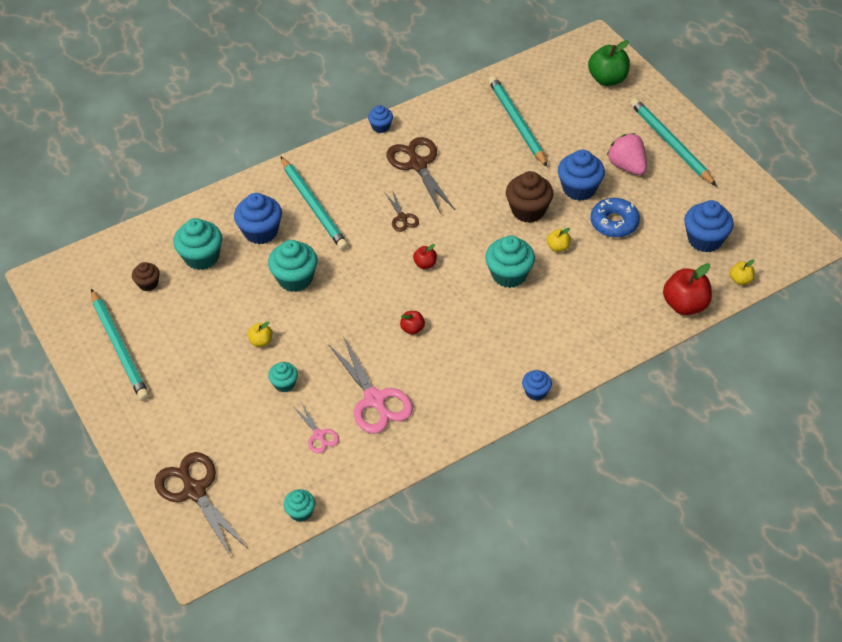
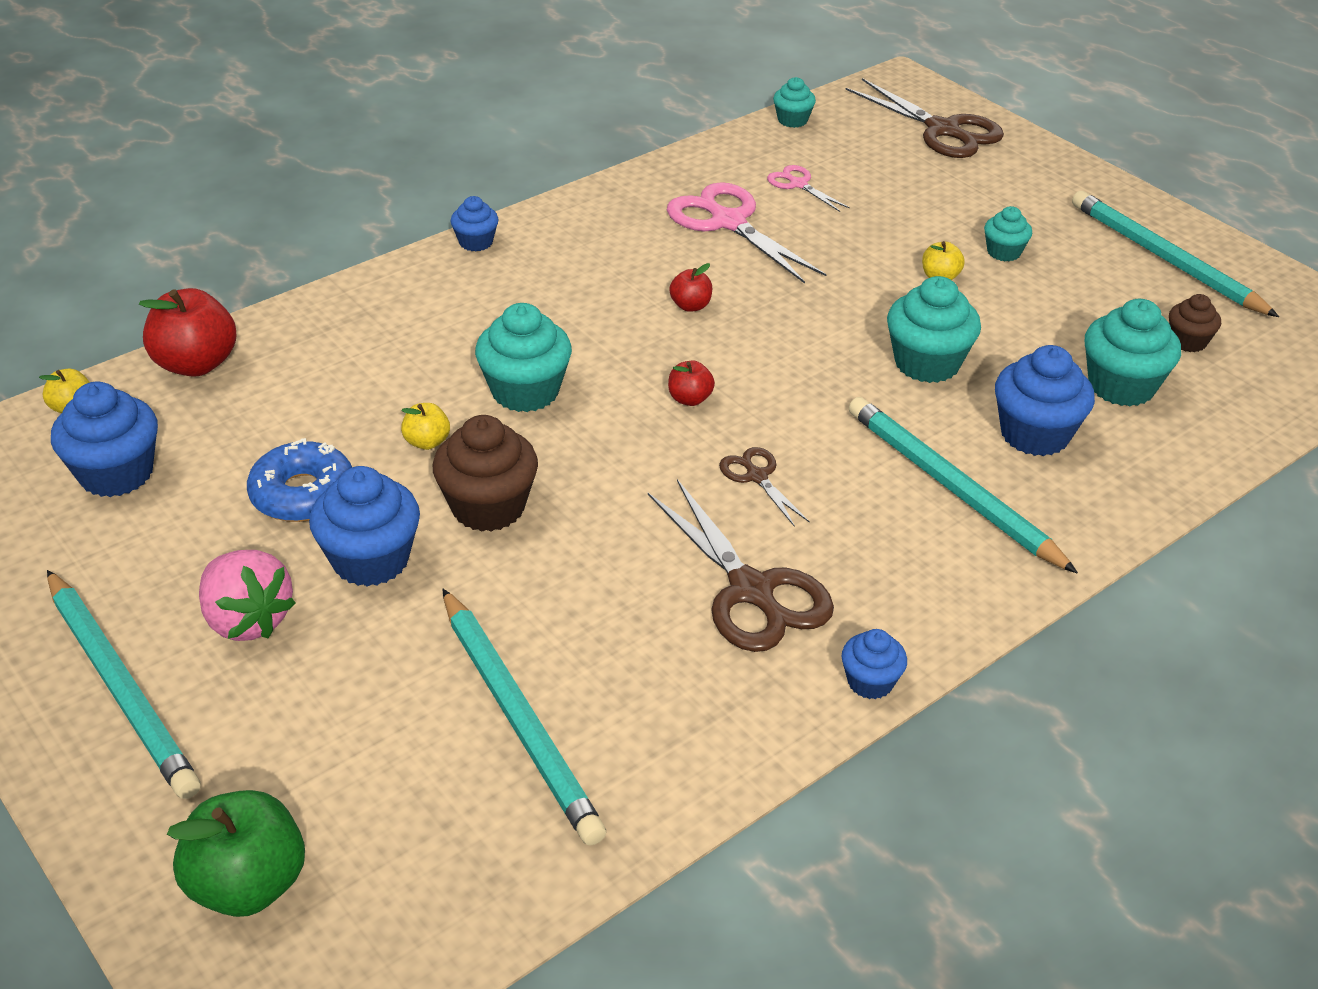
camera: 170 degrees right, 10 degrees down
(284, 384) = (875, 232): turquoise cupcake -> turquoise cupcake (1003, 252)

